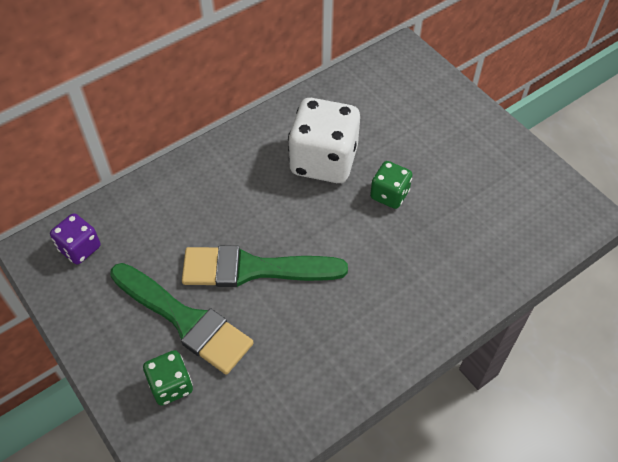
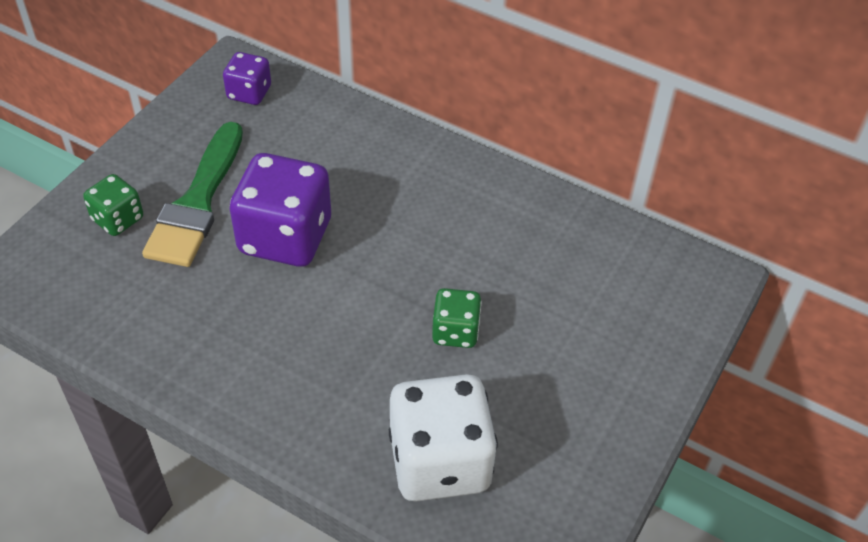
camera: 65 degrees right, 5 degrees down
(254, 269) = (285, 237): green brush -> purple dice
(323, 161) = (472, 250): white dice -> white dice (440, 462)

